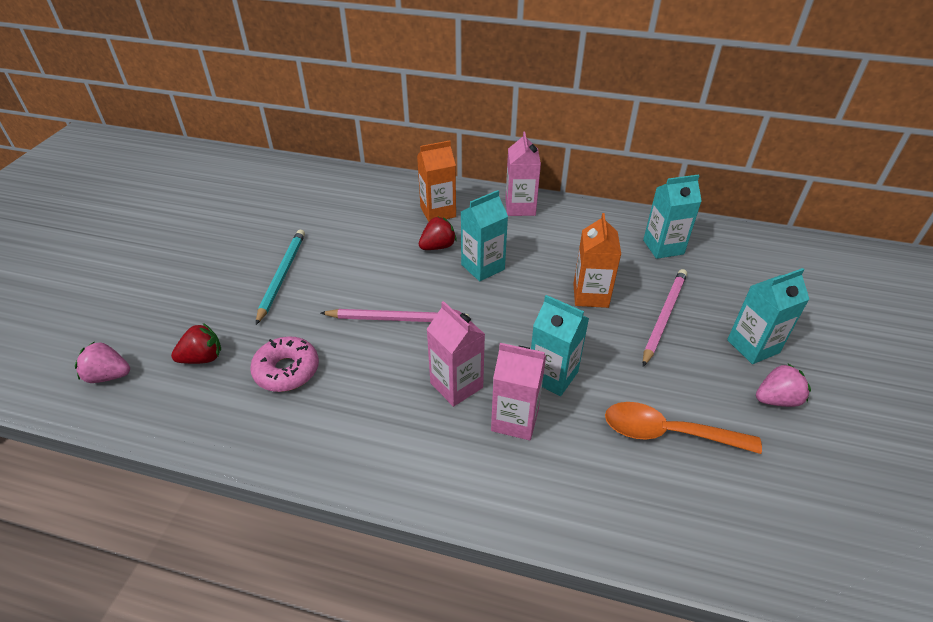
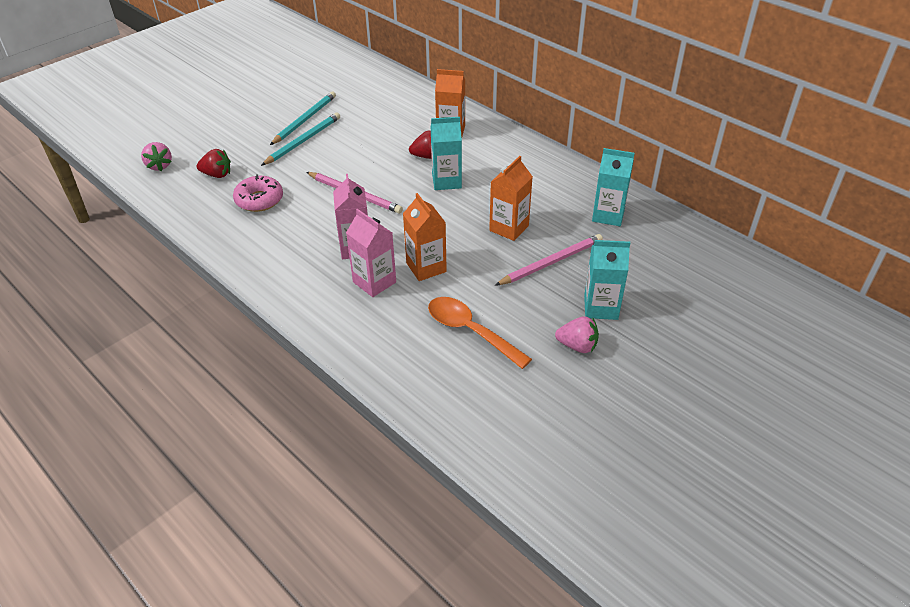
camera: 30 degrees right, 0 degrees up
(109, 376) = (159, 166): pink strawberry -> pink strawberry turned 150 degrees counterclockwise
(263, 250) = (304, 120): none -> turquoise pencil
(520, 207) = (519, 148): pink carton -> none
(552, 376) = (426, 267): turquoise carton -> orange carton

